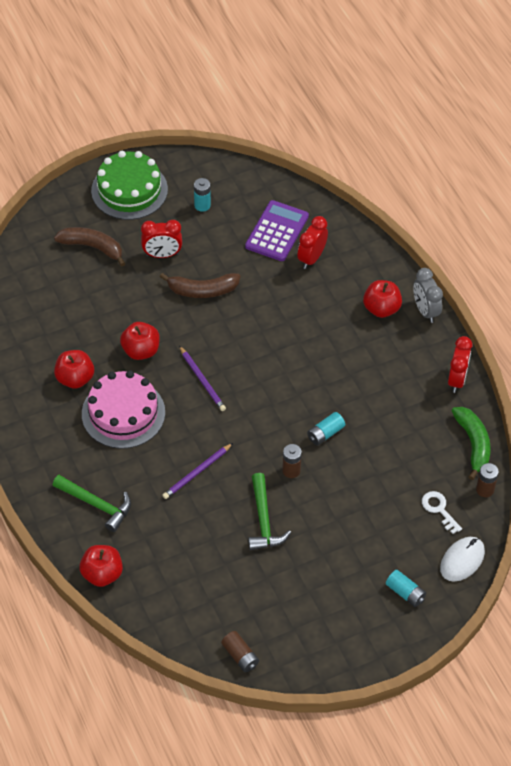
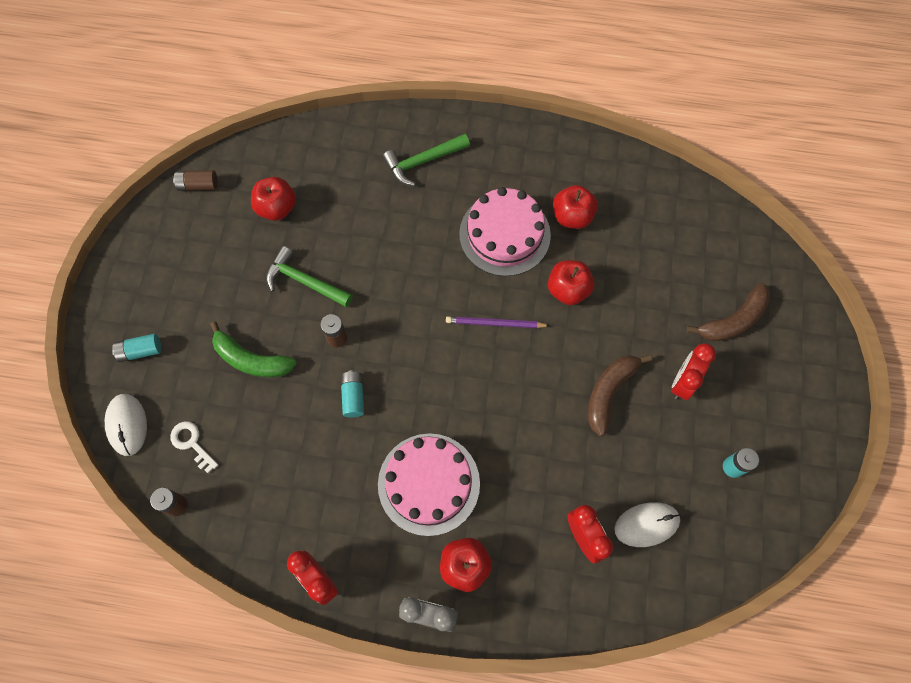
camera: 125 degrees right, 15 degrees up
(102, 574) = (353, 130): red apple -> red apple (277, 208)
(129, 190) = (798, 403): green cake -> none
(197, 472) = (395, 257): purple pencil -> none
(276, 231) = (646, 524): purple calculator -> white mouse
(347, 355) = (429, 483): none -> pink cake
(439, 510) = (192, 443): white key -> white key turned 135 degrees counterclockwise
(473, 444) = (233, 534): green banana -> green banana (251, 360)

